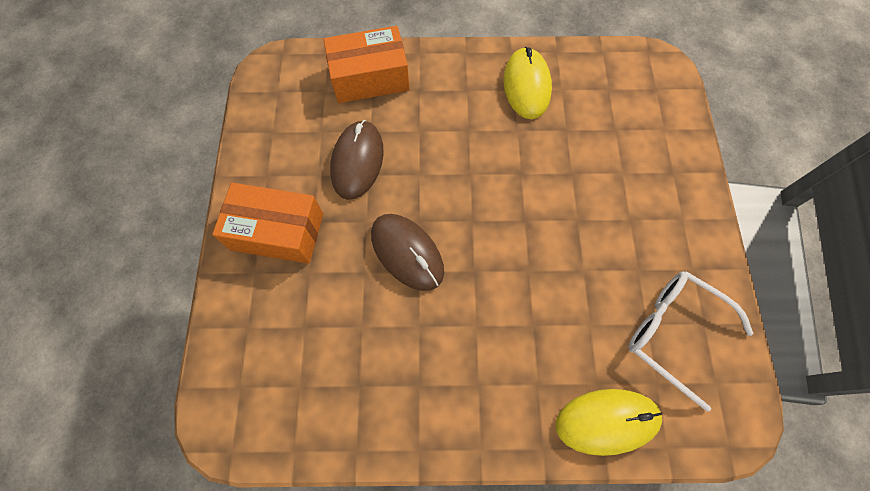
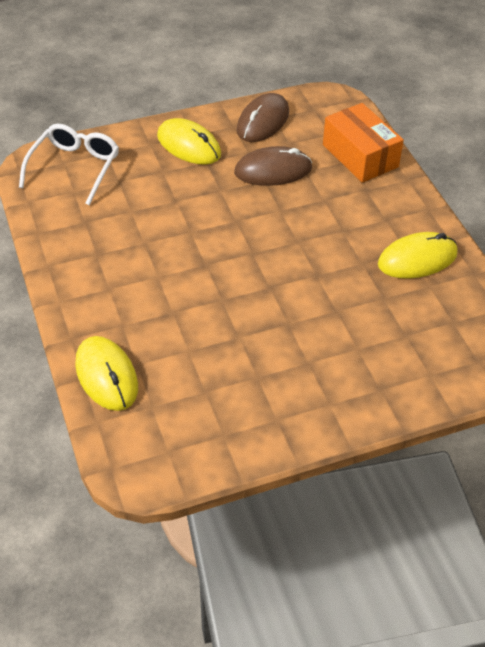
camera: 70 degrees right, 20 degrees down
(277, 231) = (189, 145): orange box -> yellow mouse
(407, 252) = (204, 220): brown mouse -> brown mouse (263, 121)
(674, 333) = (205, 412): white glasses -> white glasses (74, 168)

